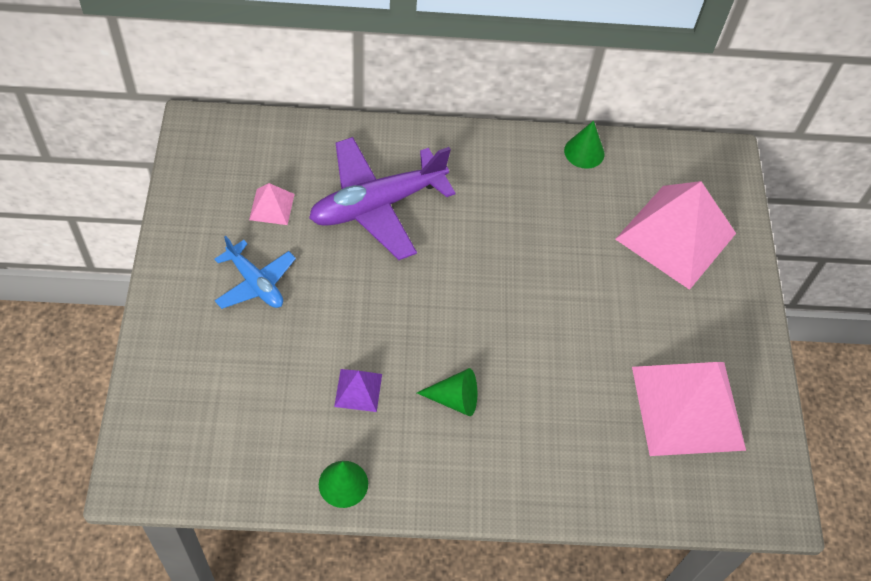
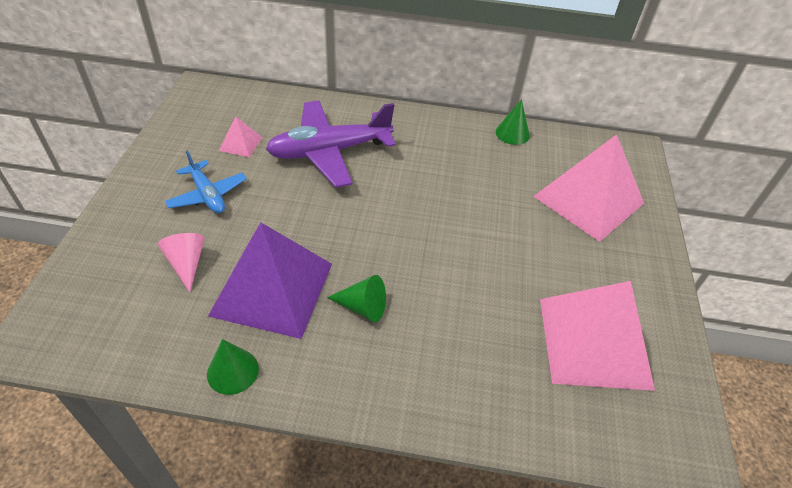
camera: 10 degrees right, 10 degrees down
(260, 372) = (187, 263): none -> pink cone
(358, 390) = (272, 288): purple pyramid -> purple pyramid, size x2.32

